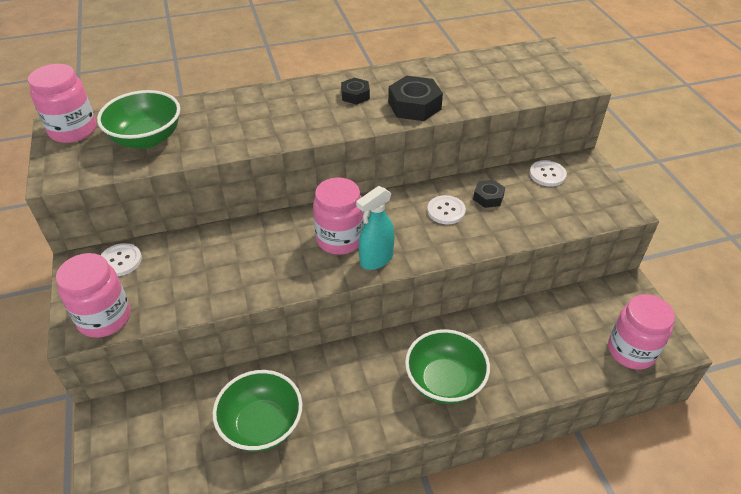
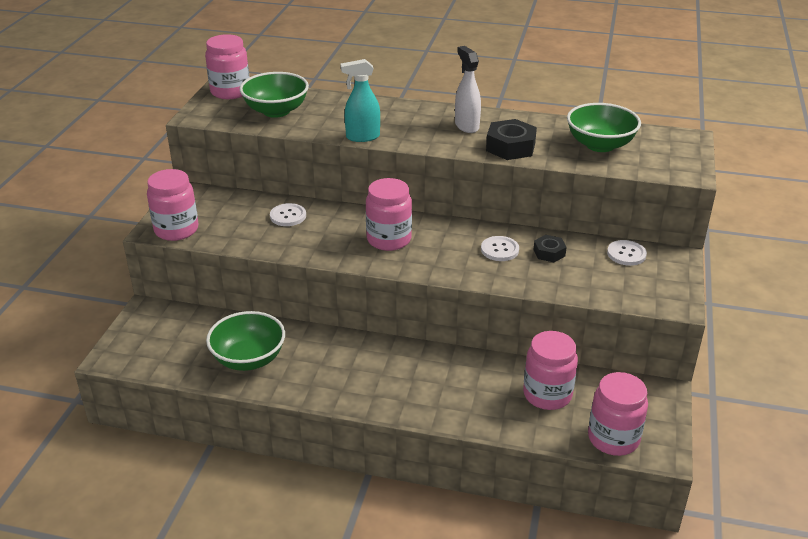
camera: 30 degrees right, 10 degrees down
(120, 261) = (215, 199): white button -> white button (288, 216)
(355, 95) = (466, 126): black nut -> white spray bottle
(376, 259) = (405, 263): turquoise spray bottle -> turquoise spray bottle (362, 137)
(444, 381) = (416, 390): green bowl -> green bowl (600, 145)
(551, 332) = (547, 395): none -> pink jar

